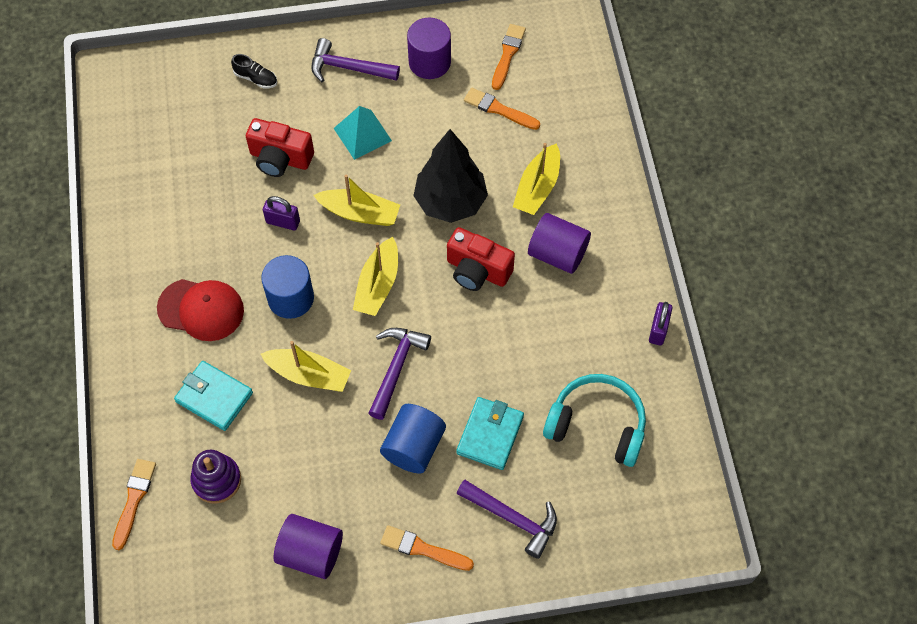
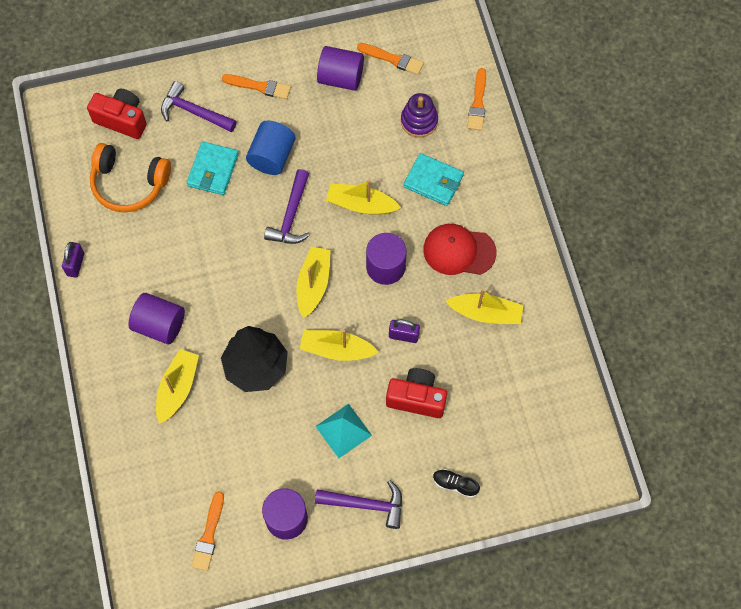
camera: 175 degrees right, 5 degrees up
(186, 238) = (486, 313): none -> yellow boat
(291, 298) = (385, 267): blue cylinder -> purple cylinder
(477, 271) = (229, 304): red camera -> red camera (122, 119)
(498, 109) = (216, 469): orange brush -> orange brush (392, 59)
(597, 425) = (129, 184): turquoise headphones -> orange headphones

